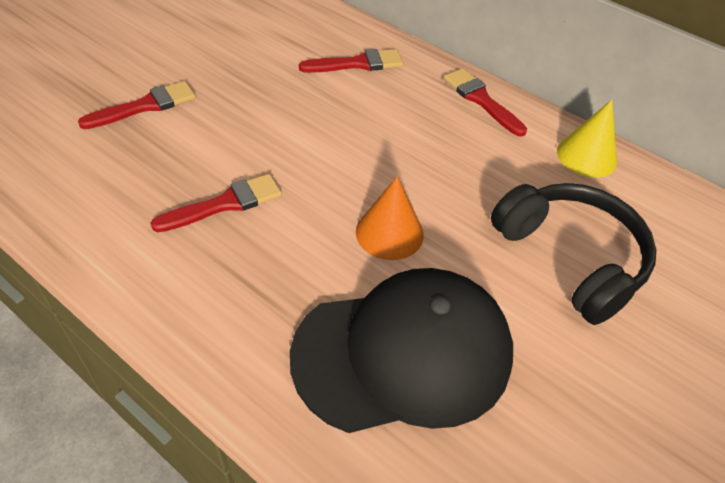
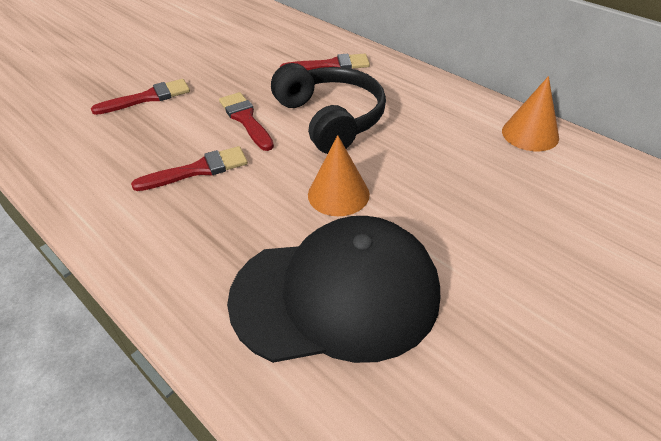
camera: 10 degrees right, 5 degrees down
(481, 100) = (436, 91): red brush -> red brush (245, 119)
(571, 258) = (507, 217): black headphones -> black headphones (330, 119)
(586, 156) = (530, 134): yellow cone -> orange cone

